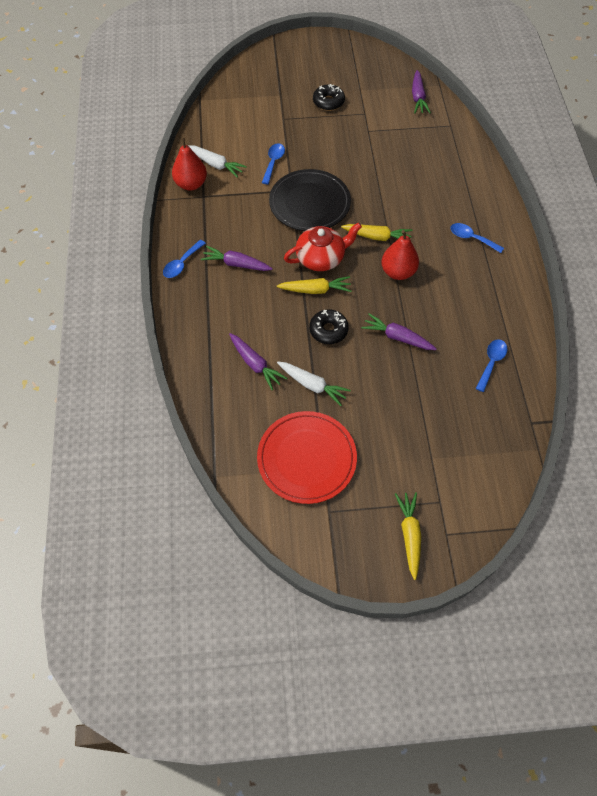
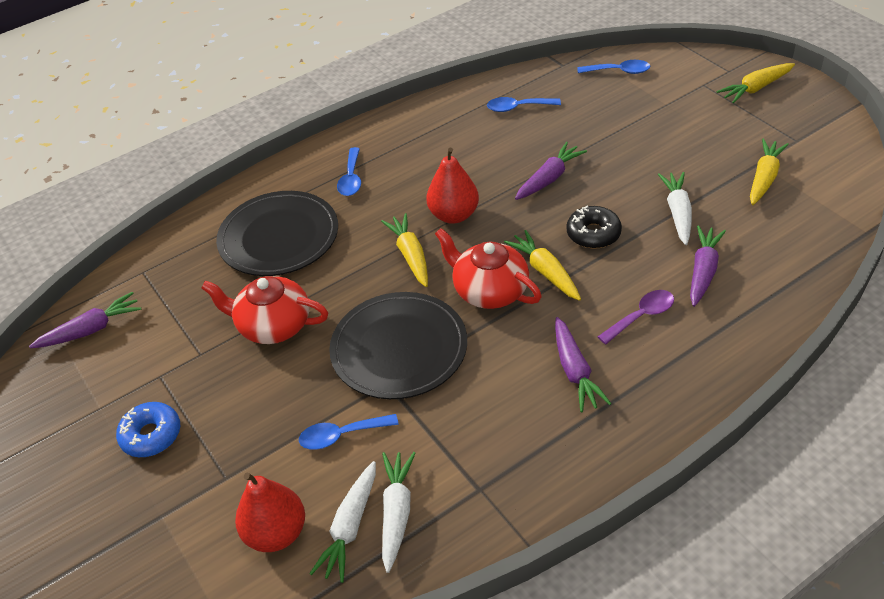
camera: 115 degrees left, 15 degrees down
(182, 264) = (630, 435): blue spoon -> blue spoon (619, 71)
(191, 184) = (465, 523): red pear -> red pear (276, 533)
(223, 148) = (350, 527): none -> white carrot
(247, 313) = (641, 316): none -> purple spoon
(306, 458) = (764, 178): red plate -> yellow carrot
(328, 102) = (151, 435): black donut -> blue donut
(367, 162) = (273, 325): none -> red teapot
(397, 337) = (549, 178): purple carrot -> purple carrot turned 135 degrees counterclockwise
(438, 187) = (279, 237): none -> black plate

